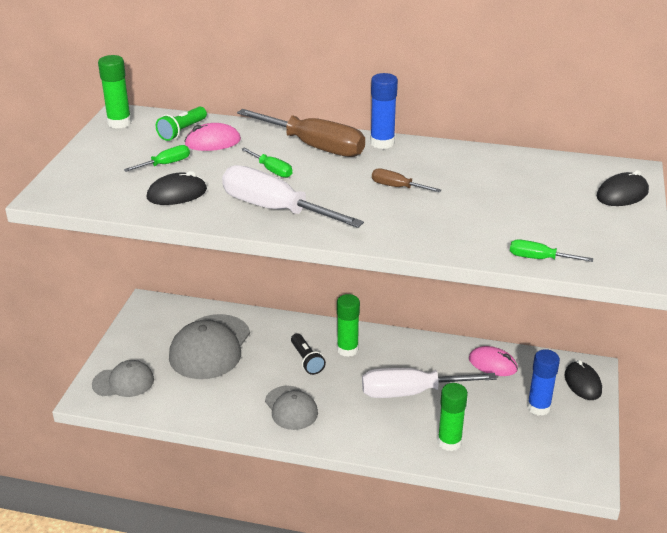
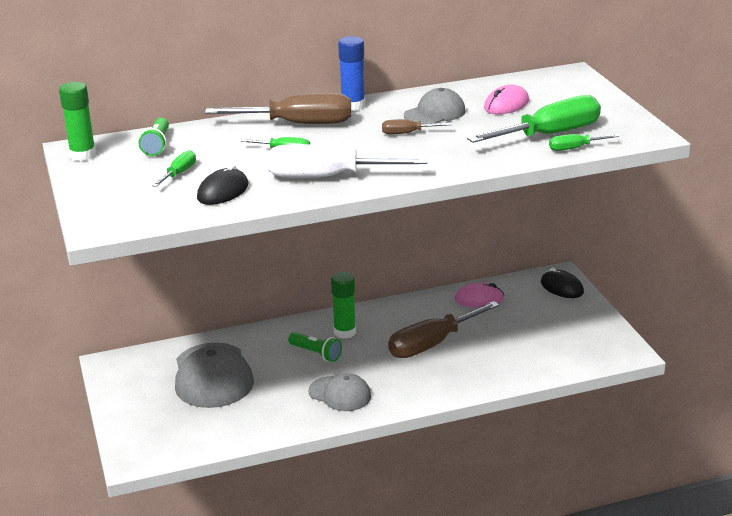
camera: 30 degrees left, 5 degrees down
(123, 382) = (156, 434): grey cap -> grey cap (435, 113)
(212, 142) = (199, 145): pink mouse -> pink mouse (506, 105)
(307, 360) = (316, 353): black flashlight -> green flashlight
(411, 392) = (432, 344): white screwdriver -> brown screwdriver
(449, 442) = (498, 367): green glue stick -> none
(531, 234) = (549, 134): none -> green screwdriver
(538, 407) = (544, 317): blue glue stick -> none
(622, 194) = (582, 90): black mouse -> none

